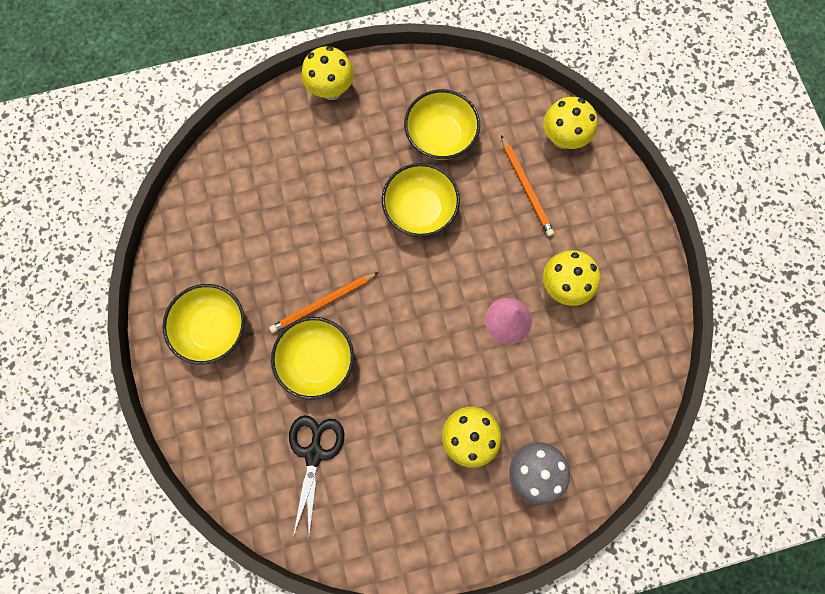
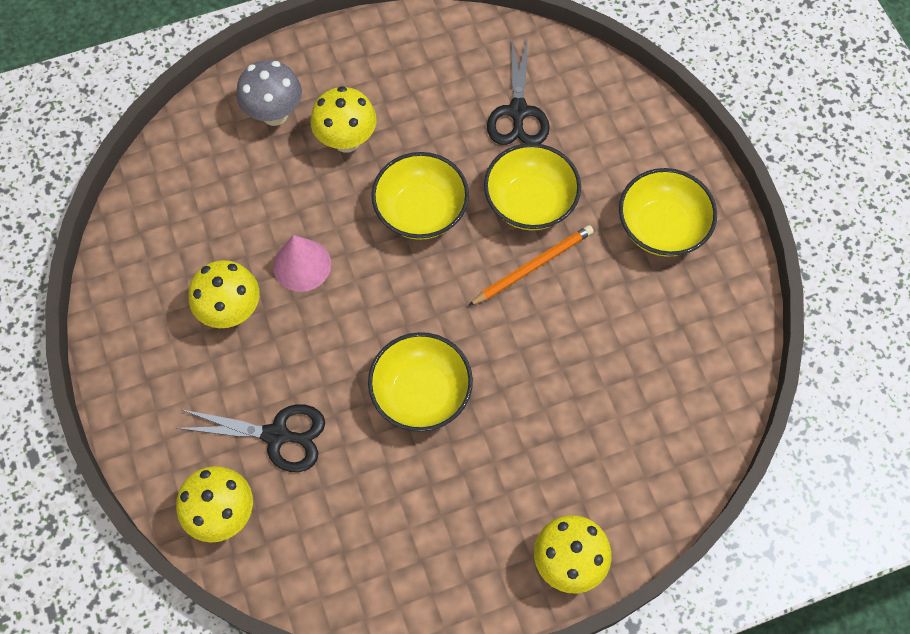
camera: 175 degrees right, 10 degrees down
(440, 137) = (399, 501): yellow bowl -> yellow bowl (421, 211)
(526, 188) = (277, 435): orange pencil -> black scissors

